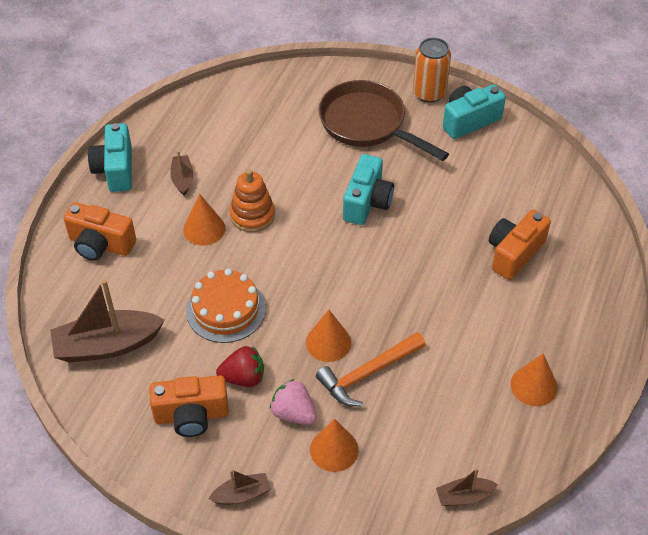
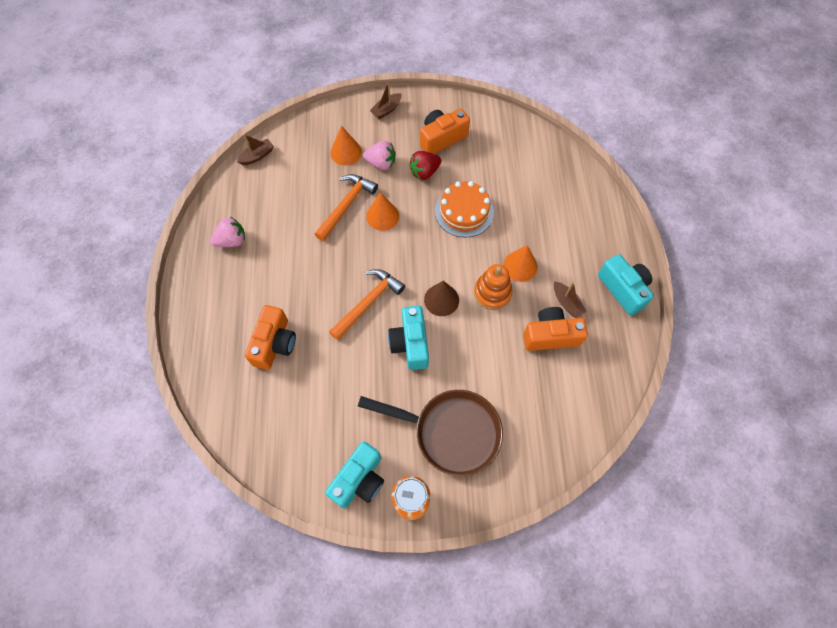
camera: 155 degrees right, 15 degrees up
(100, 244) = (582, 223): orange camera -> orange camera (550, 336)
(107, 345) = (522, 158): brown boat -> none
(311, 229) = (441, 300): none -> brown cone
(393, 255) = (368, 302): none -> orange hammer
(534, 386) = (232, 240): orange cone -> pink strawberry

